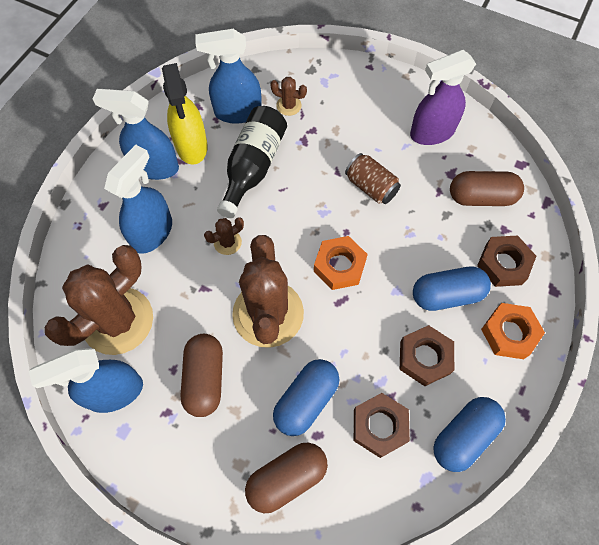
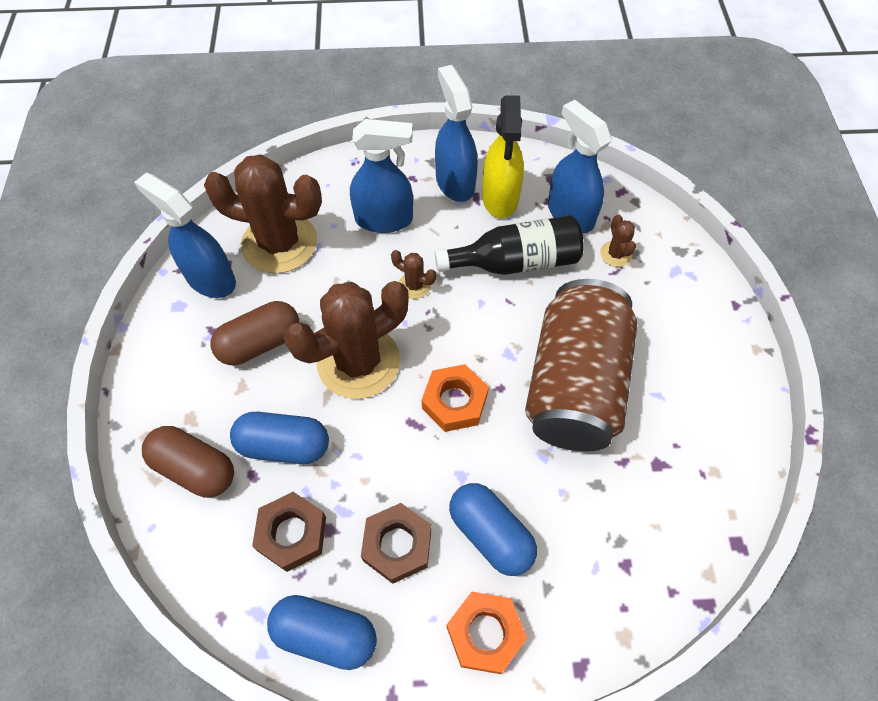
camera: 60 degrees right, 5 degrees down
(191, 146) = (500, 198): yellow spray bottle -> yellow spray bottle turned 45 degrees counterclockwise
(371, 187) = (574, 385): brown can -> brown can, size x2.23
(431, 133) = (699, 415): purple spray bottle -> none
(481, 197) = (651, 515): brown capsule -> none
(503, 264) = (575, 585): brown nut -> none

